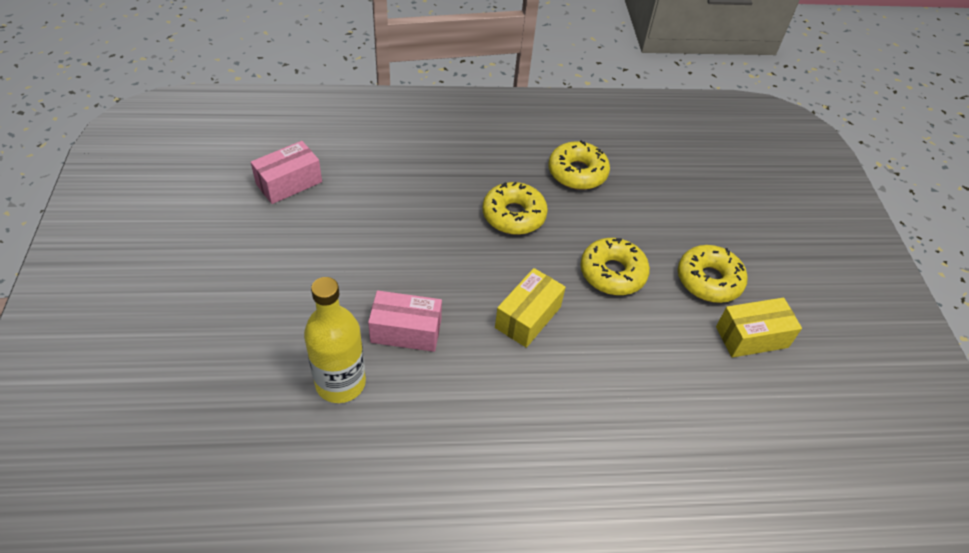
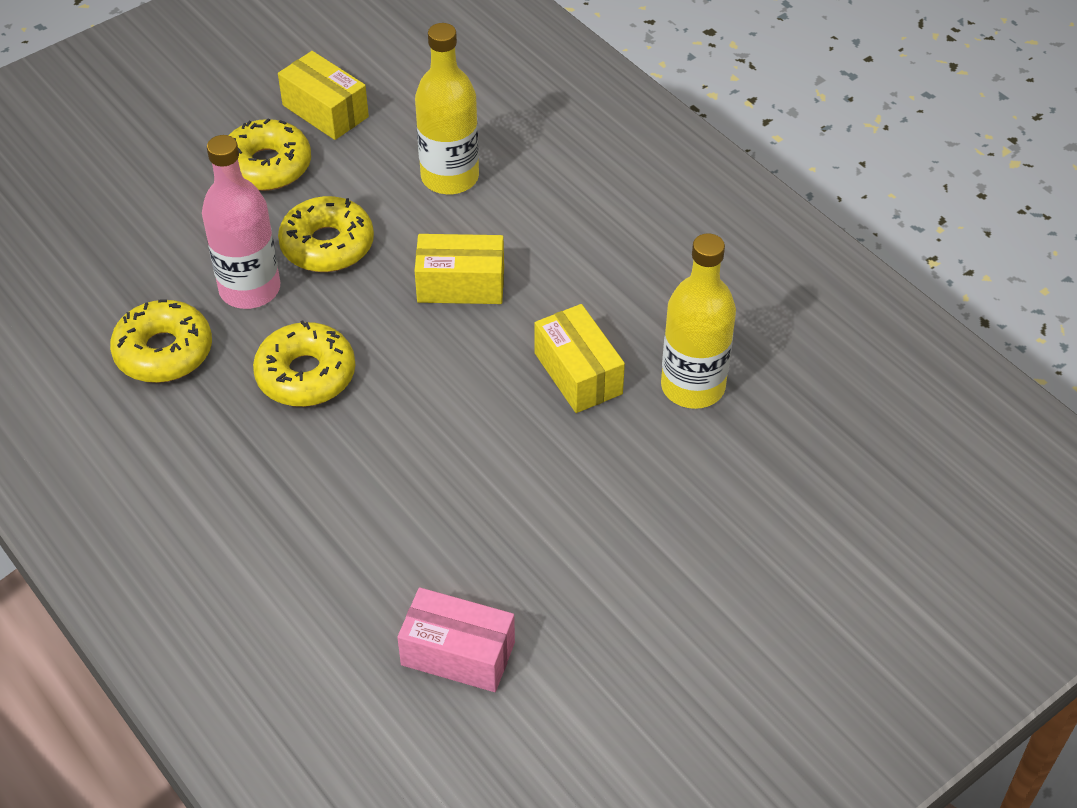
camera: 120 degrees left, 0 degrees up
(406, 331) = (578, 373): pink box -> yellow box
(600, 224) = (250, 289): none -> pink bottle
(635, 368) = (450, 177): none -> yellow bottle

